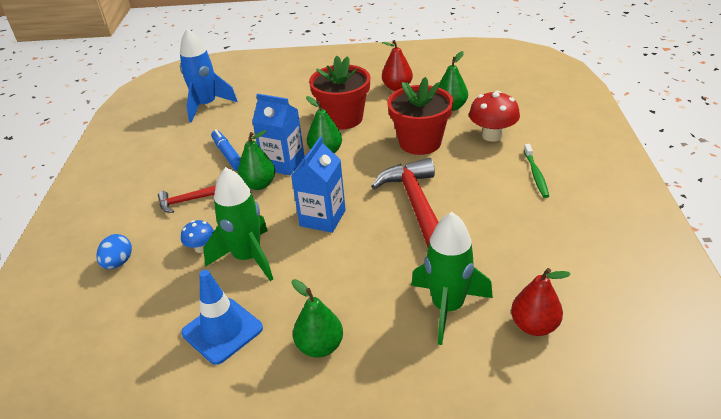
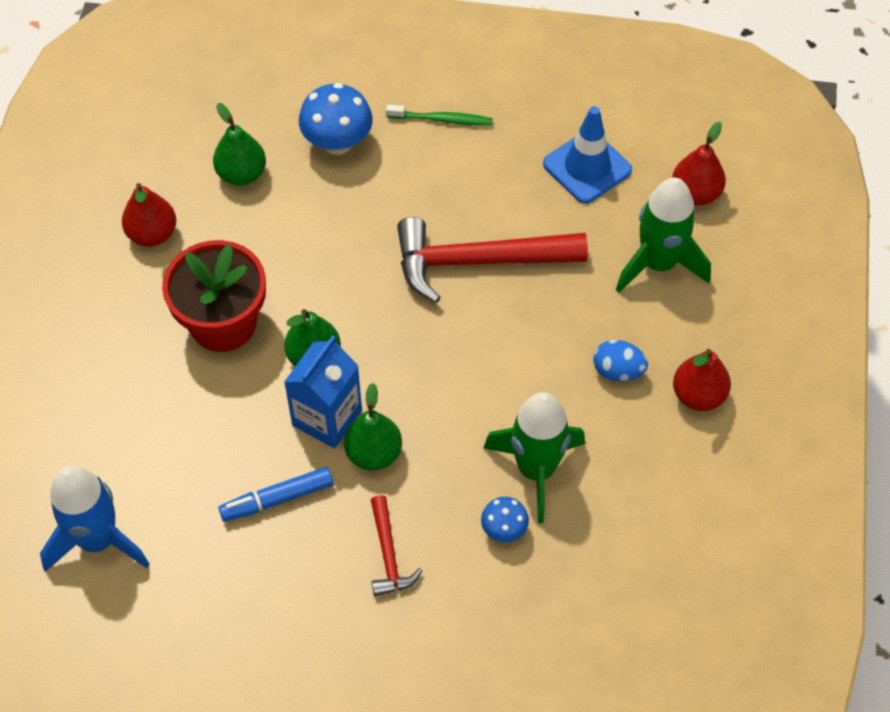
camera: 85 degrees left, 20 degrees up
(118, 263) = (513, 640): blue egg -> blue egg (618, 371)
(222, 330) = (661, 498): blue traffic cone -> blue traffic cone (587, 167)
(320, 346) = (698, 395): green pear -> red pear
(322, 218) = (473, 374): blue carton -> none
(420, 142) = (326, 231): red flower pot -> none
(492, 136) = (337, 142): red mushroom -> blue mushroom

